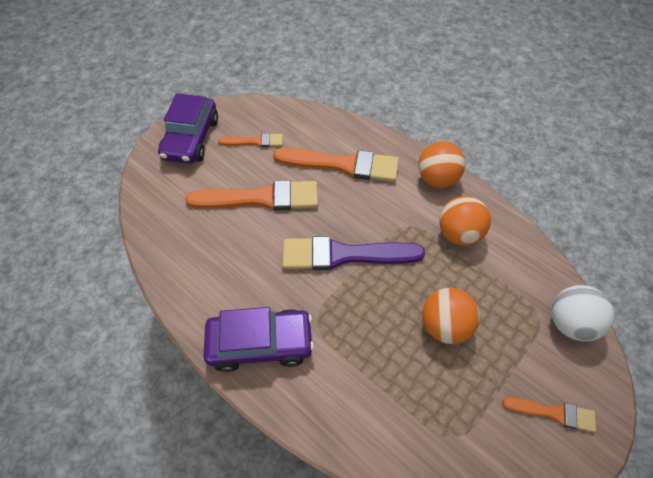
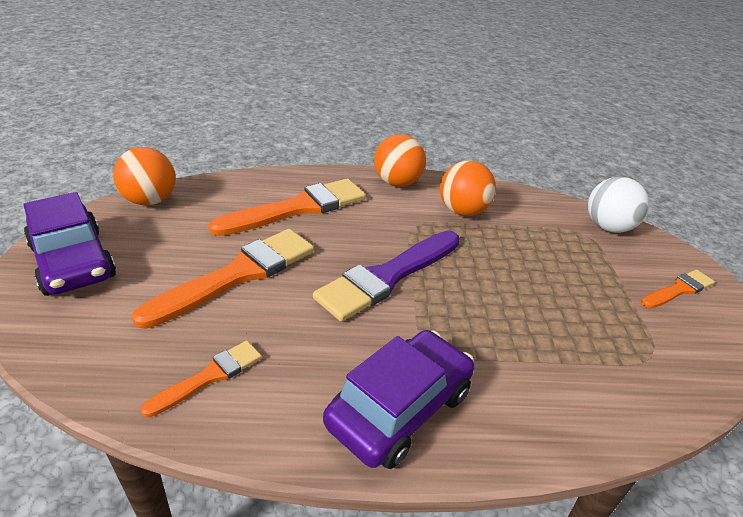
camera: 45 degrees left, 20 degrees down
(255, 141) = (171, 229): orange brush -> orange brush (209, 376)
(444, 326) = (537, 280): orange ball -> orange ball (150, 201)

